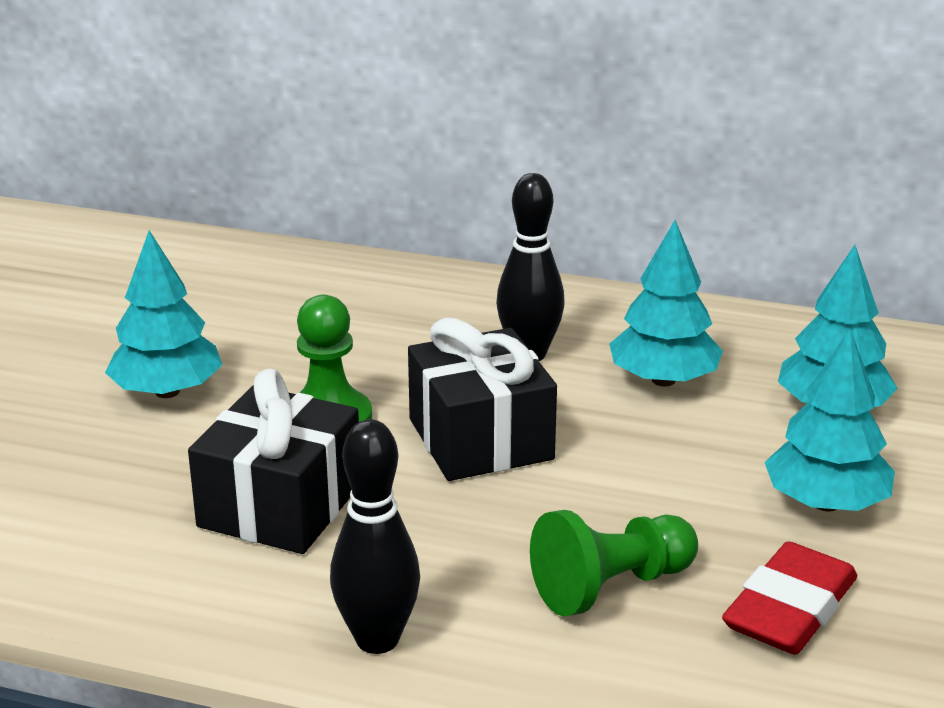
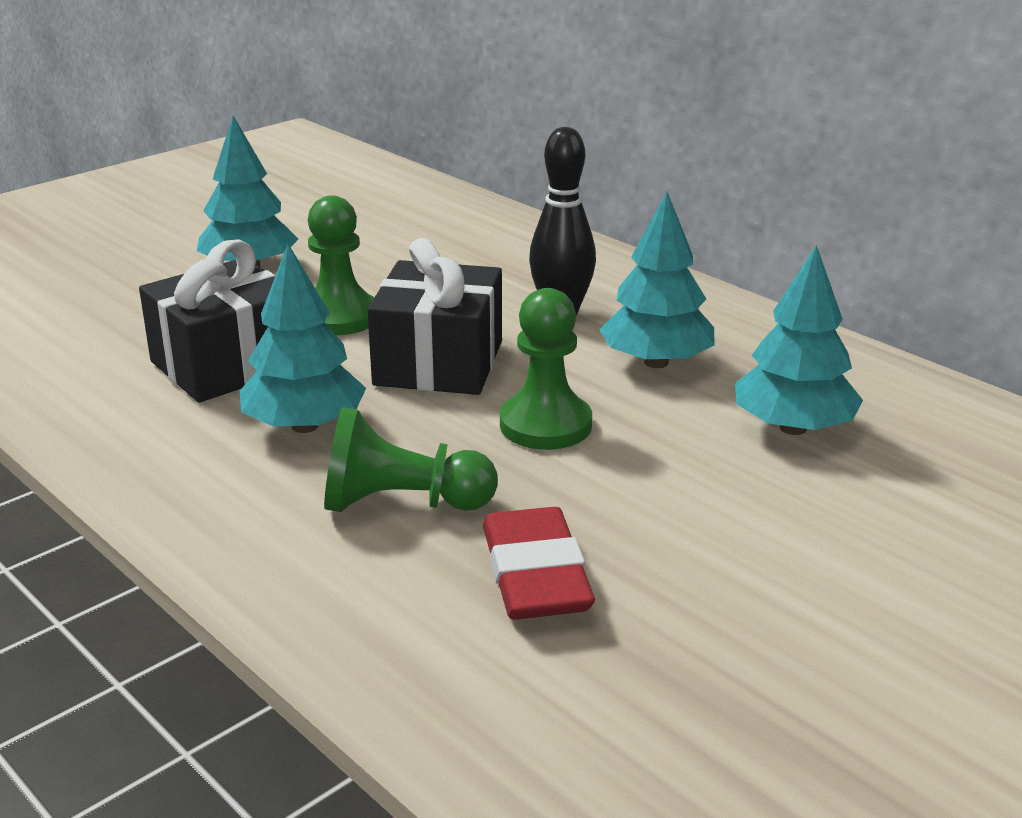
camera: 30 degrees right, 0 degrees up
(377, 639) = (172, 478): black bowling pin -> none
(642, 470) = (545, 425): none -> green pawn
(790, 609) = (536, 575): red eraser -> red eraser turned 75 degrees counterclockwise
(826, 503) = (684, 502): turquoise tree -> turquoise tree (304, 426)

